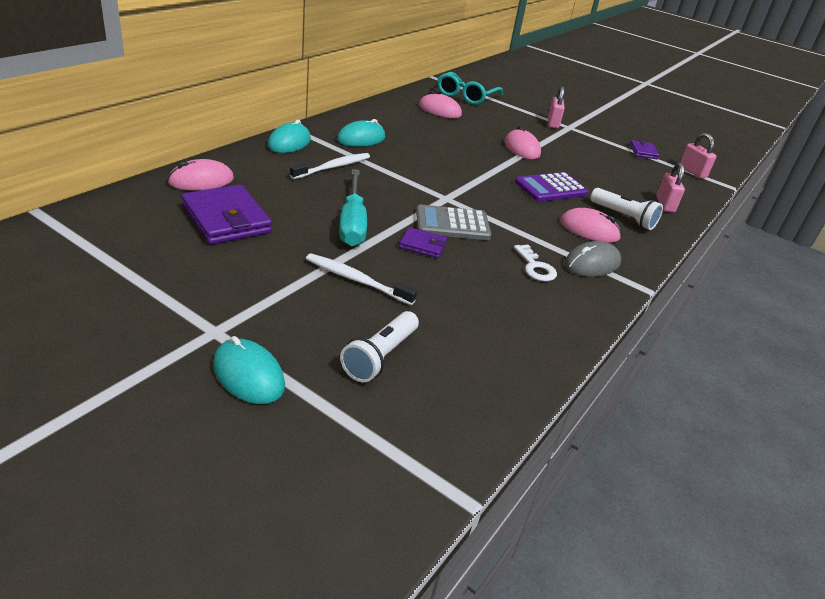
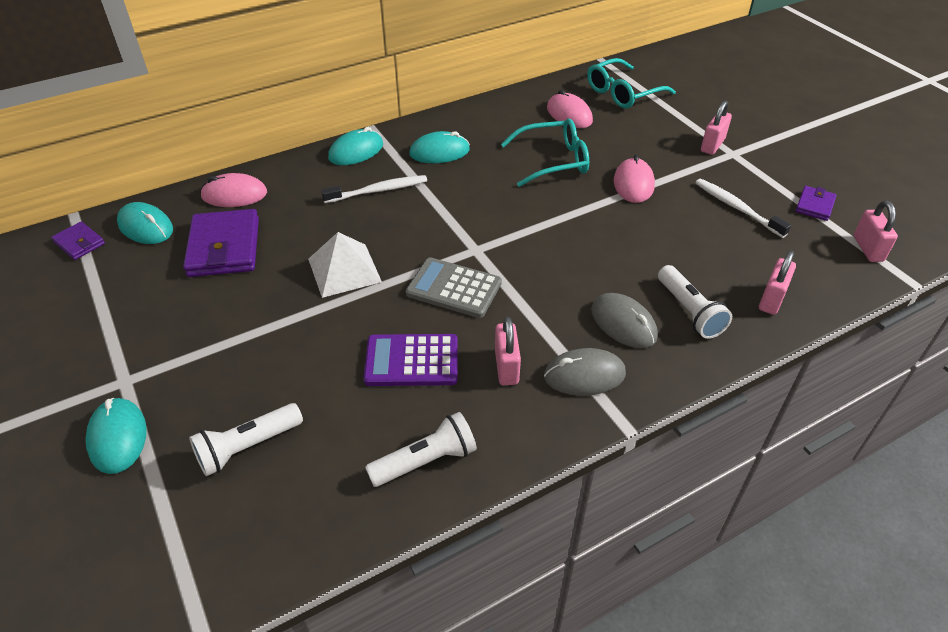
camera: 30 degrees right, 10 degrees up
(129, 212) = (146, 227): none -> turquoise mouse
(352, 223) = (344, 270): turquoise screwdriver -> white pyramid
(356, 280) = (294, 346): white toothbrush -> white toothbrush (737, 208)
(422, 245) = (397, 313): purple wallet -> purple wallet (79, 243)
(453, 139) = (552, 161): none -> turquoise glasses
(532, 336) = (426, 461): none -> white flashlight
(535, 267) = (506, 367): white key -> pink padlock
(551, 188) = (623, 251): purple calculator -> purple calculator (411, 361)
(589, 230) = (623, 323): pink mouse -> grey mouse

